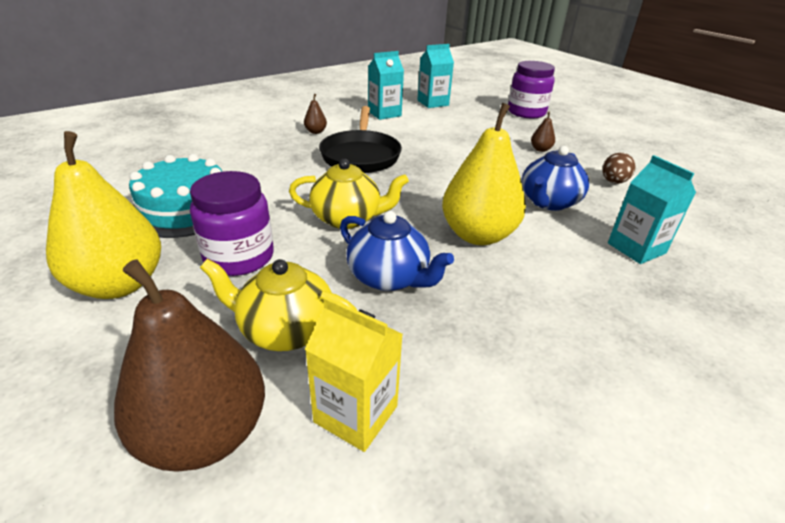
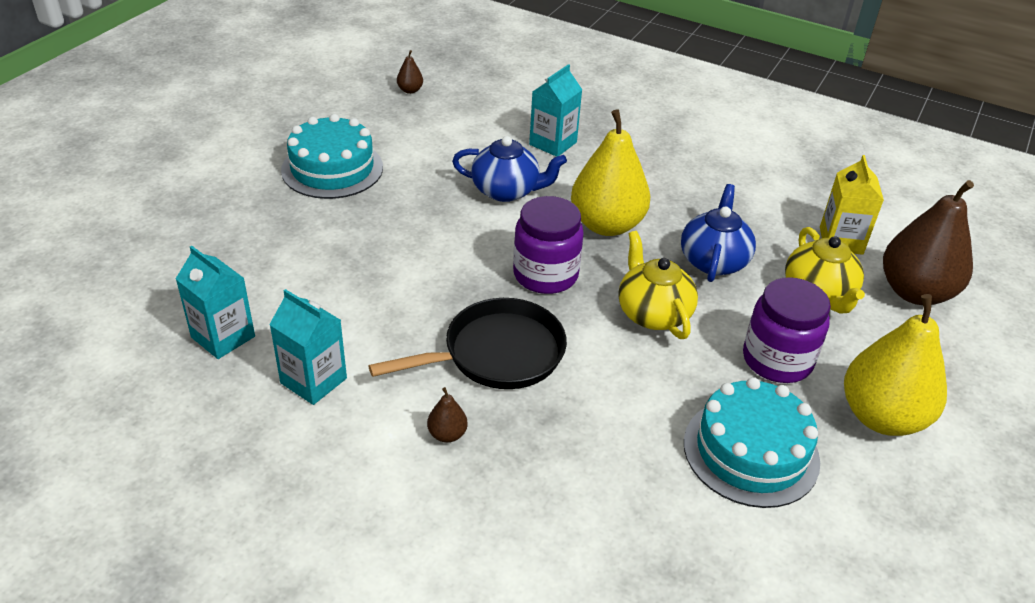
camera: 115 degrees left, 5 degrees up
(526, 112) = (220, 230): purple jar -> purple jar (545, 275)
(540, 149) = (366, 206): brown pear -> brown pear (410, 90)
(592, 147) = (332, 169): none -> turquoise cake
(613, 182) = (426, 154): brown egg -> none

